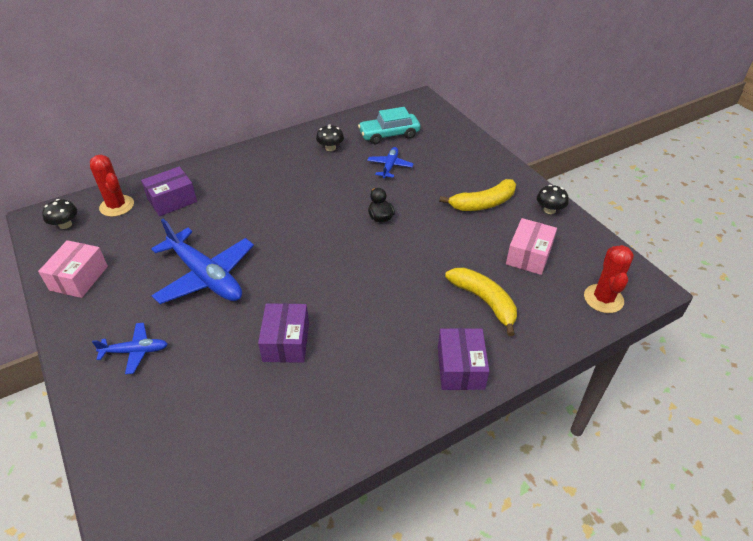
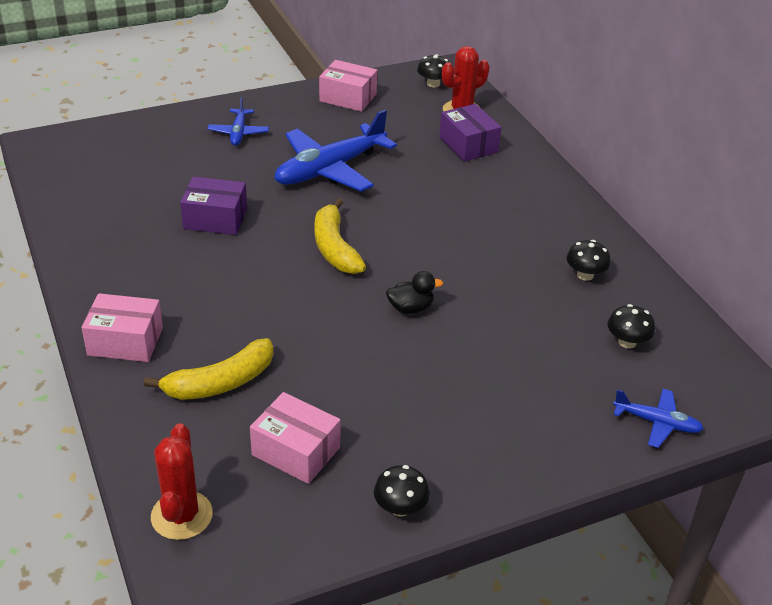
camera: 95 degrees right, 5 degrees down
(389, 135) = (627, 342): turquoise car -> black mushroom
(390, 166) = (535, 332): blue plane -> blue plane (657, 423)
(460, 368) = (125, 341): purple box -> pink box
(483, 203) = (428, 424): yellow banana -> yellow banana (335, 248)
(603, 299) = (181, 515): red cactus -> red cactus turned 75 degrees clockwise

